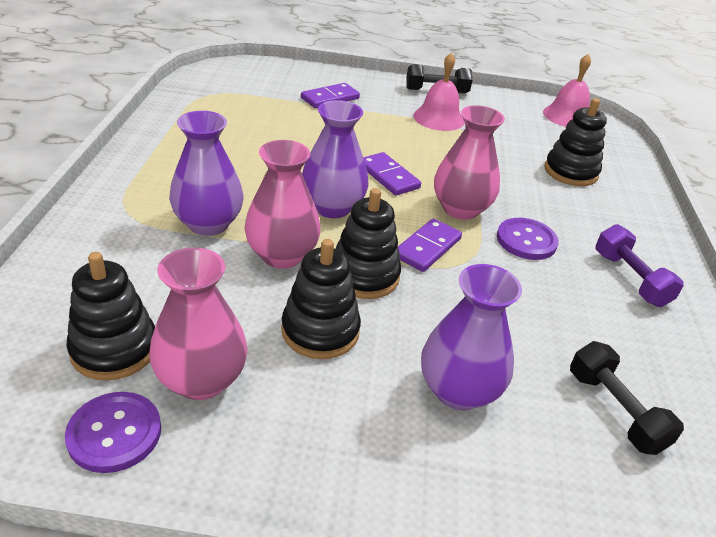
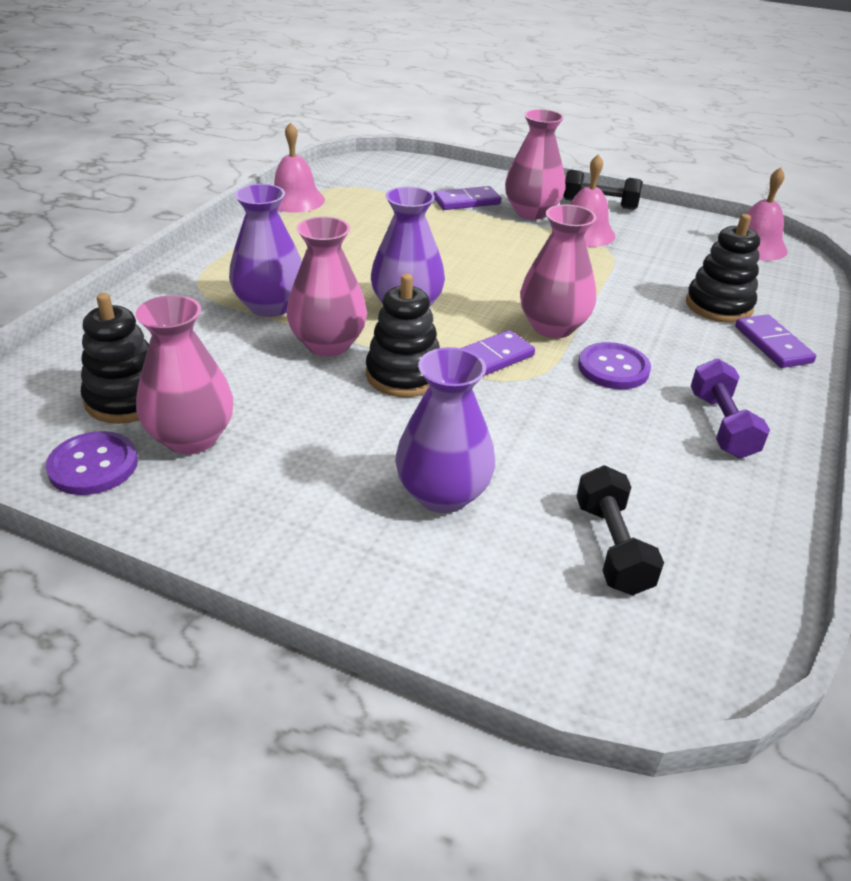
camera: 20 degrees right, 0 degrees up
(177, 111) = (295, 200): none -> pink bell
(320, 331) = (329, 416): black stacking toy -> none
(388, 103) = (531, 212): none -> pink vase
(388, 176) = (487, 285): purple domino -> purple domino (772, 344)

